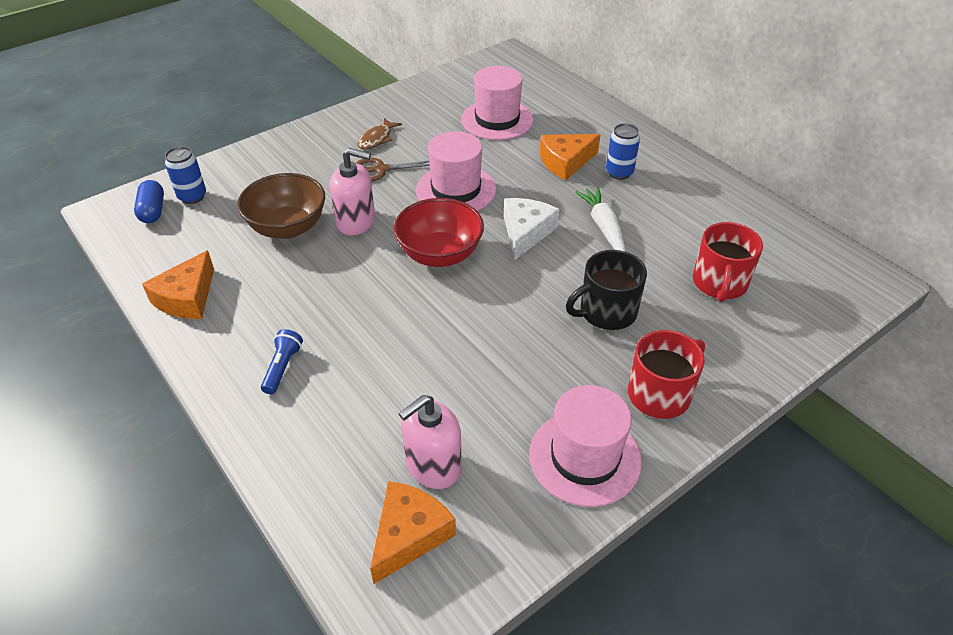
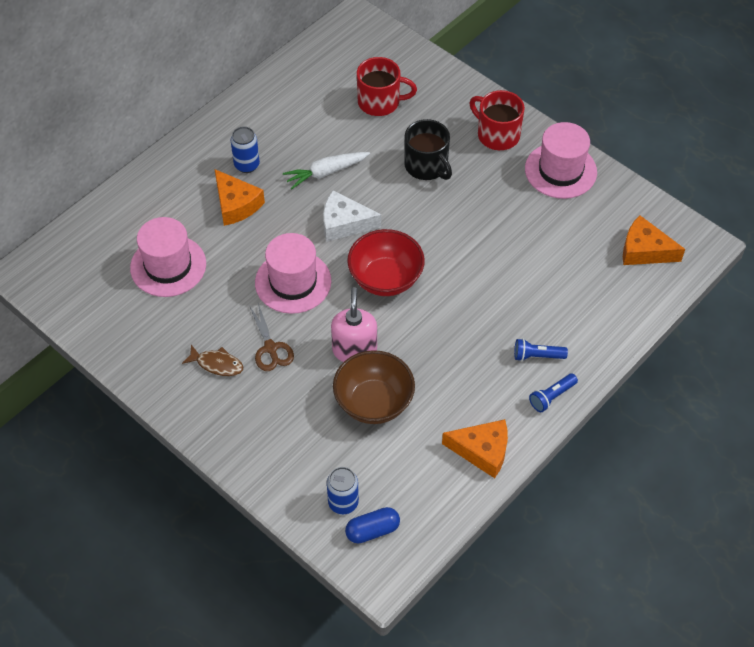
camera: 100 degrees left, 10 degrees up
(220, 370) = (552, 397): none -> blue flashlight
(433, 465) = (592, 247): pink soap dispenser -> none

